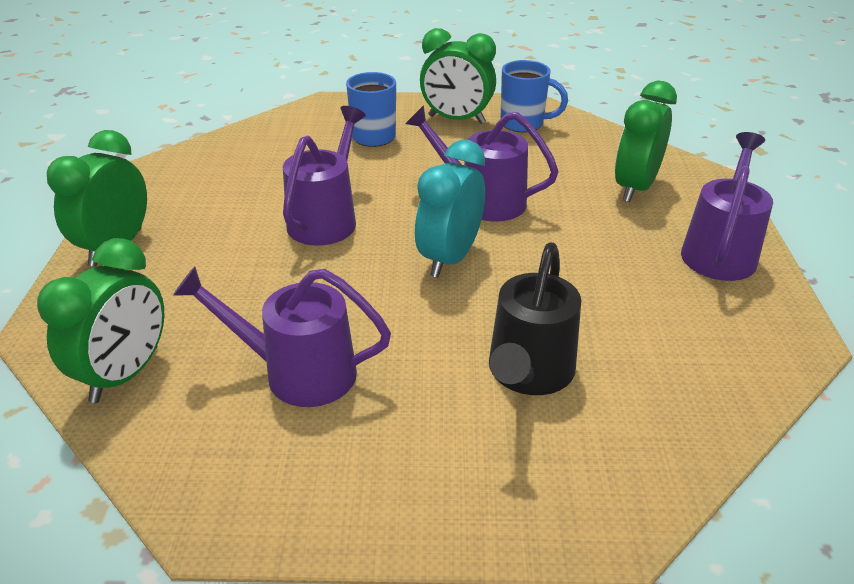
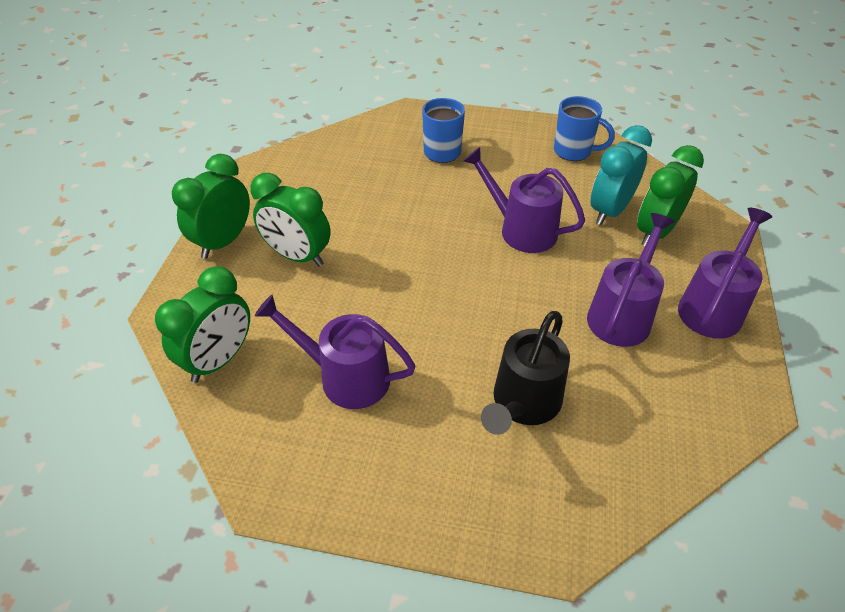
camera: 10 degrees right, 10 degrees up
(326, 219) = (390, 233): purple watering can -> purple watering can (622, 314)
(449, 258) = (482, 285): turquoise clock -> turquoise clock (610, 211)
(456, 119) = (516, 141): green clock -> green clock (297, 256)

